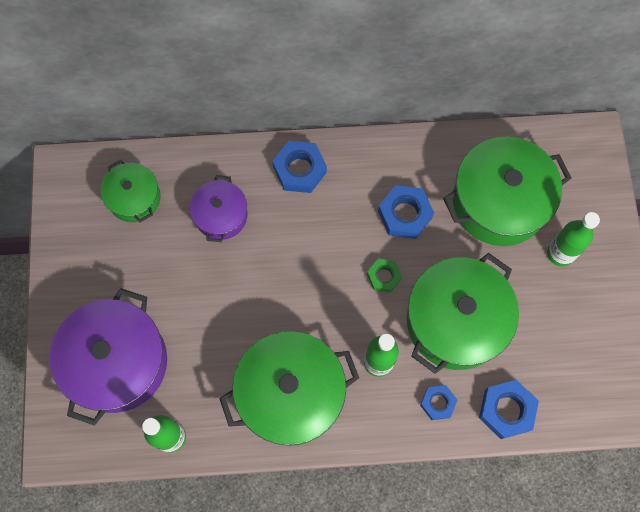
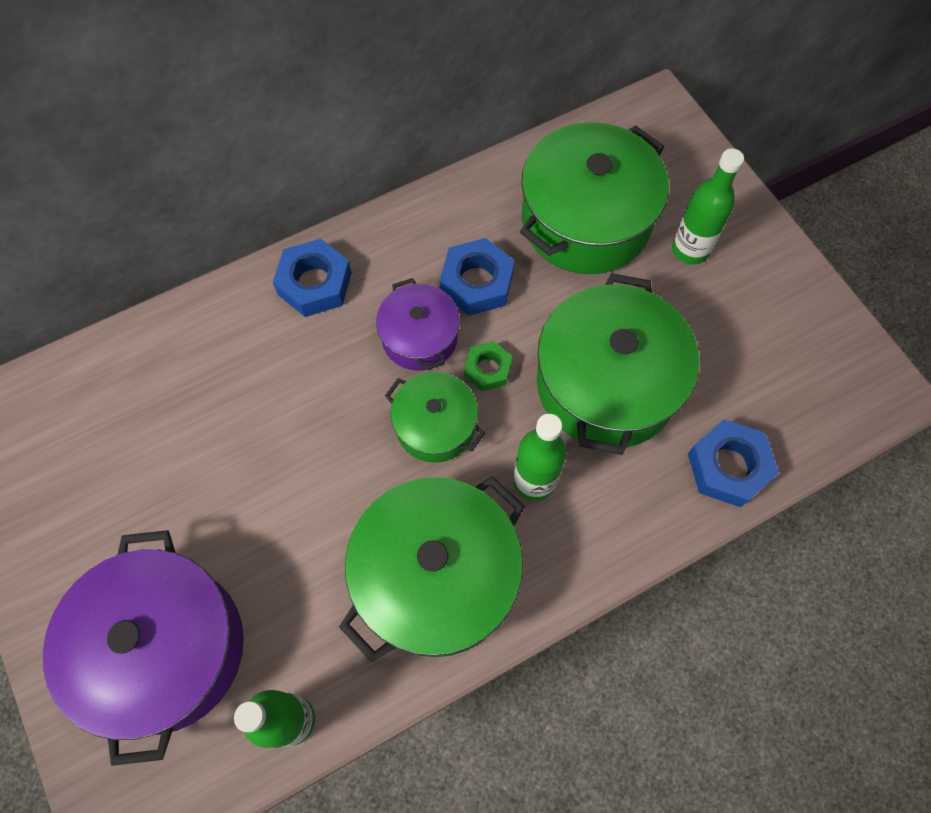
camera: 25 degrees left, 5 degrees down
(134, 198) = (99, 411): green pot -> green pot (435, 425)
(221, 215) = (233, 383): purple pot -> purple pot (419, 337)
(437, 403) = (637, 498): blue nut -> none

